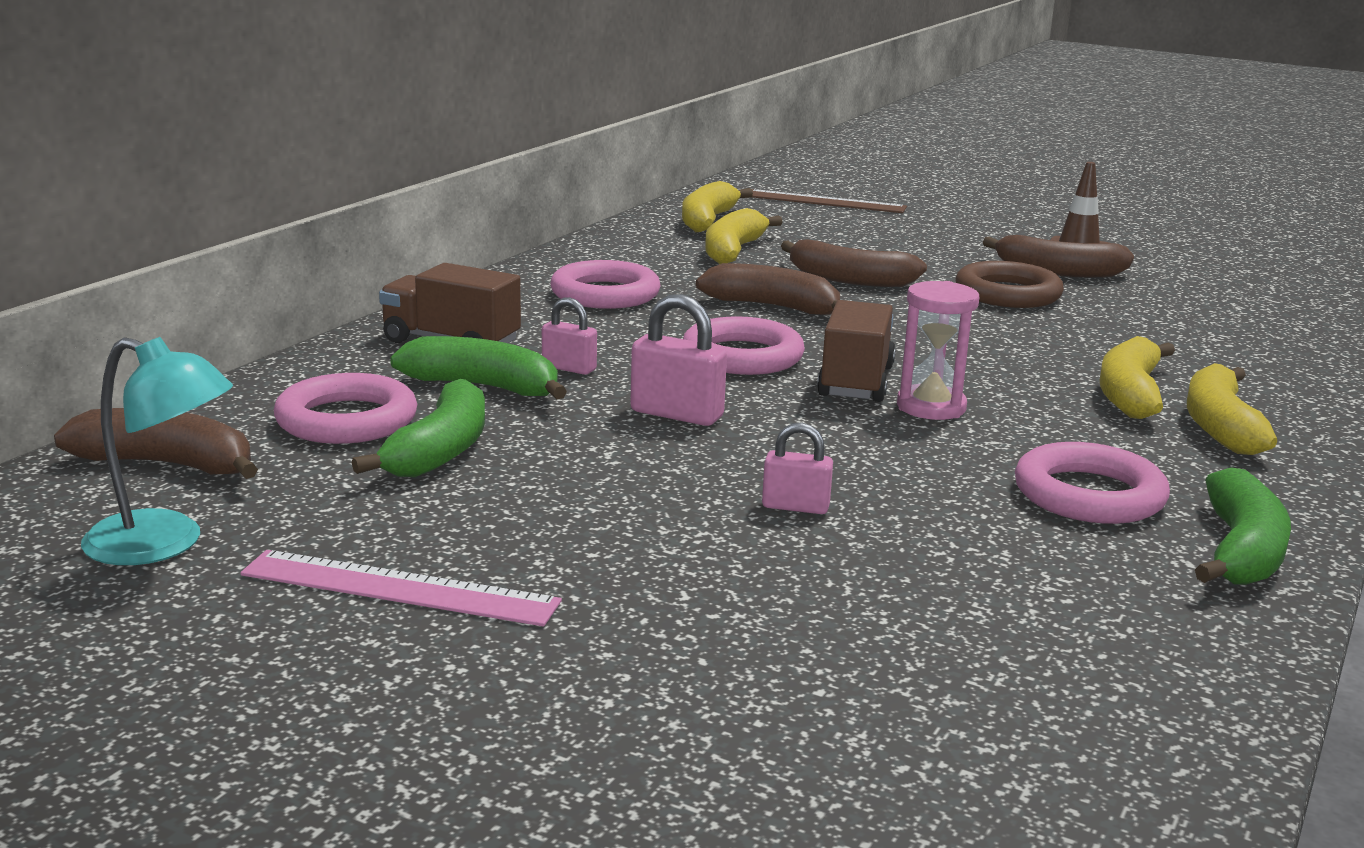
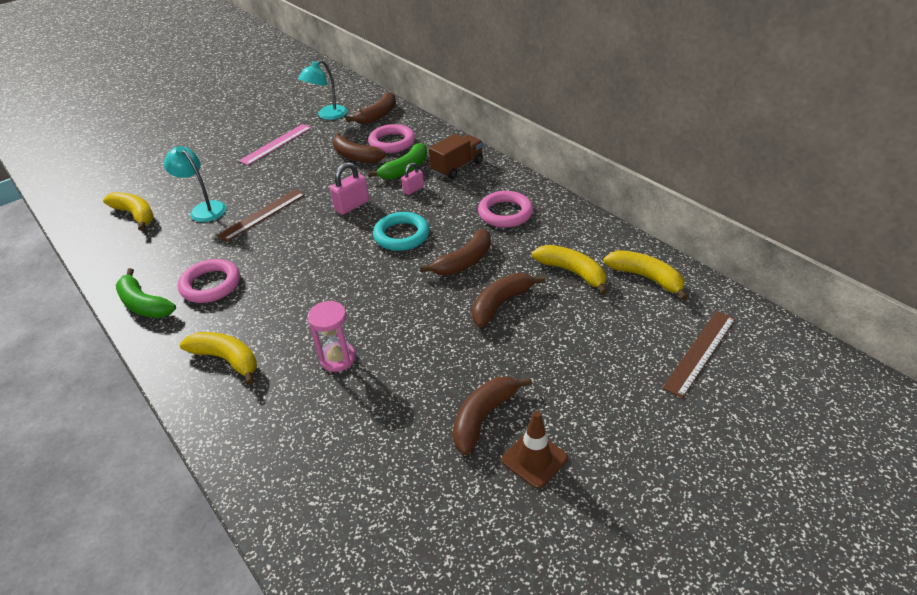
camera: 115 degrees right, 20 degrees up
(440, 451) = (355, 156): green banana -> brown banana
(742, 356) = (401, 235): pink ring -> turquoise ring
(795, 507) = (262, 214): pink padlock -> brown ruler
(843, 600) = (204, 209): none -> turquoise lamp
(856, 382) = (353, 259): brown truck -> none
(931, 407) = (313, 272): pink hourglass -> pink hourglass (338, 358)
(1007, 294) = (448, 366): brown ring -> none
(1129, 394) = (281, 345): yellow banana -> yellow banana (135, 215)

